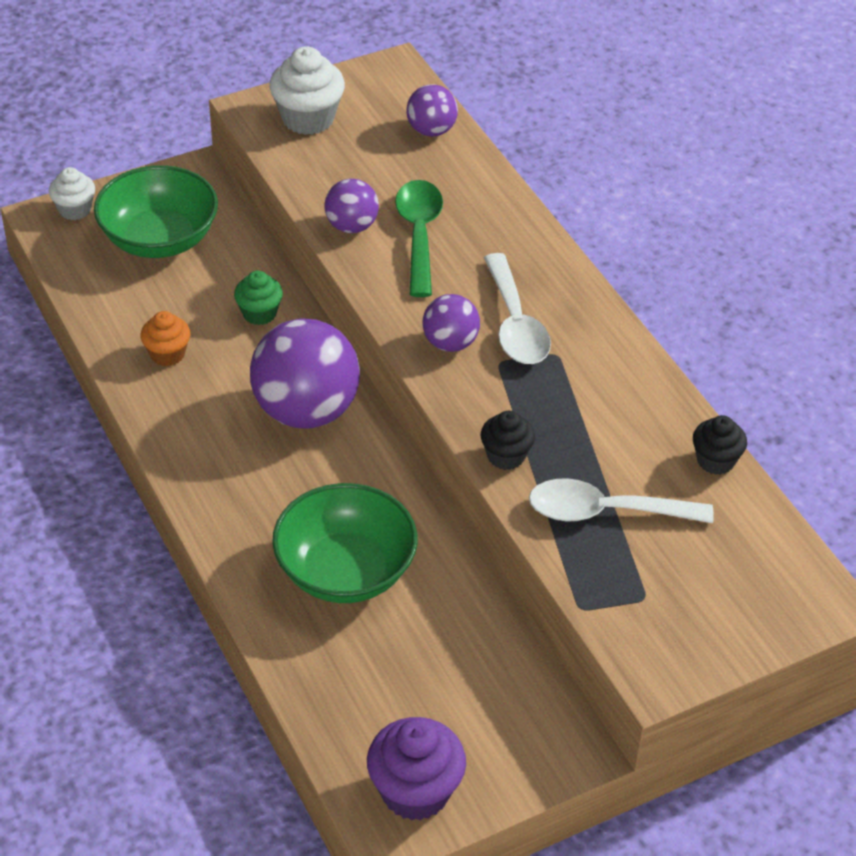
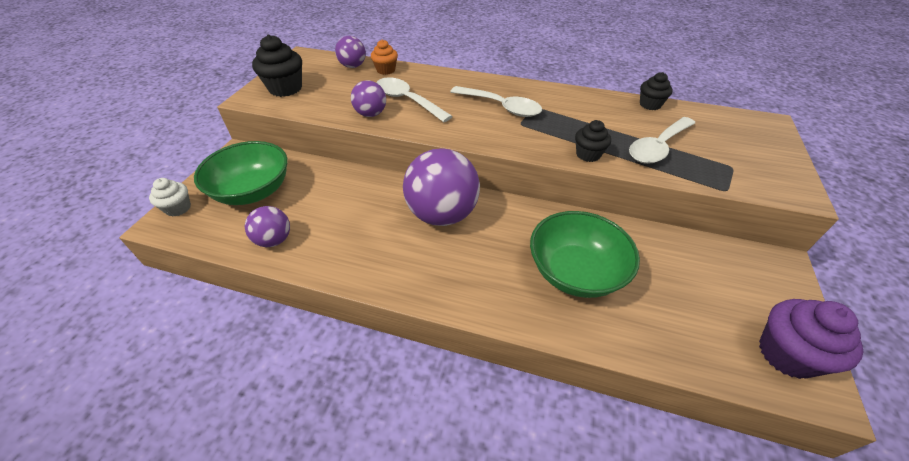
camera: 45 degrees left, 0 degrees up
(167, 354) = (331, 240): orange cupcake -> orange cupcake (386, 70)
(259, 313) = (356, 189): green cupcake -> none
(308, 118) = (285, 88): white cupcake -> black cupcake
(419, 234) = (407, 100): green spoon -> white spoon
(450, 343) = (489, 129): purple ball -> purple ball (274, 240)

